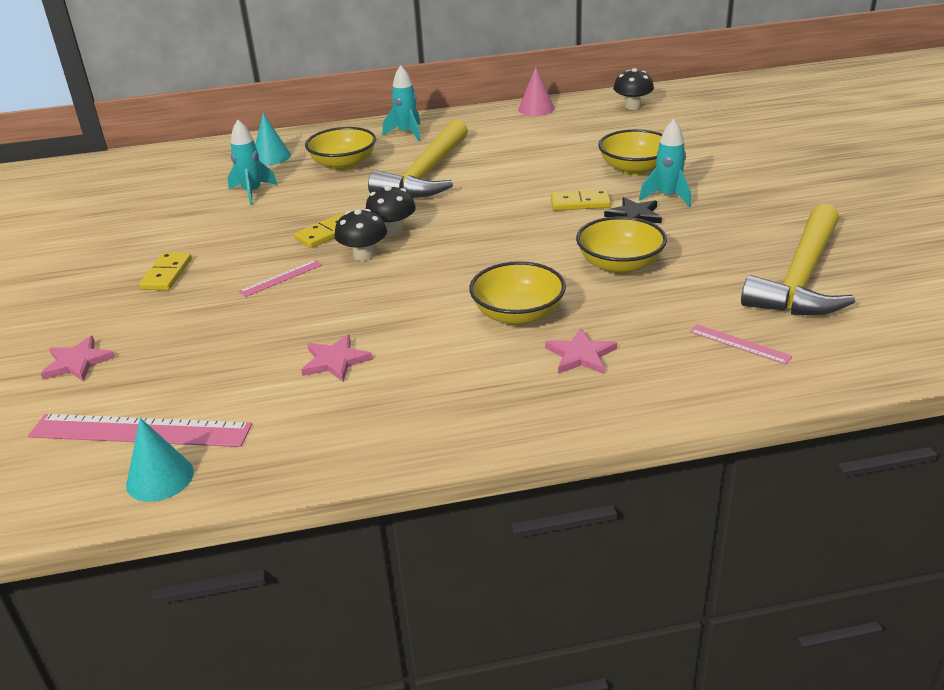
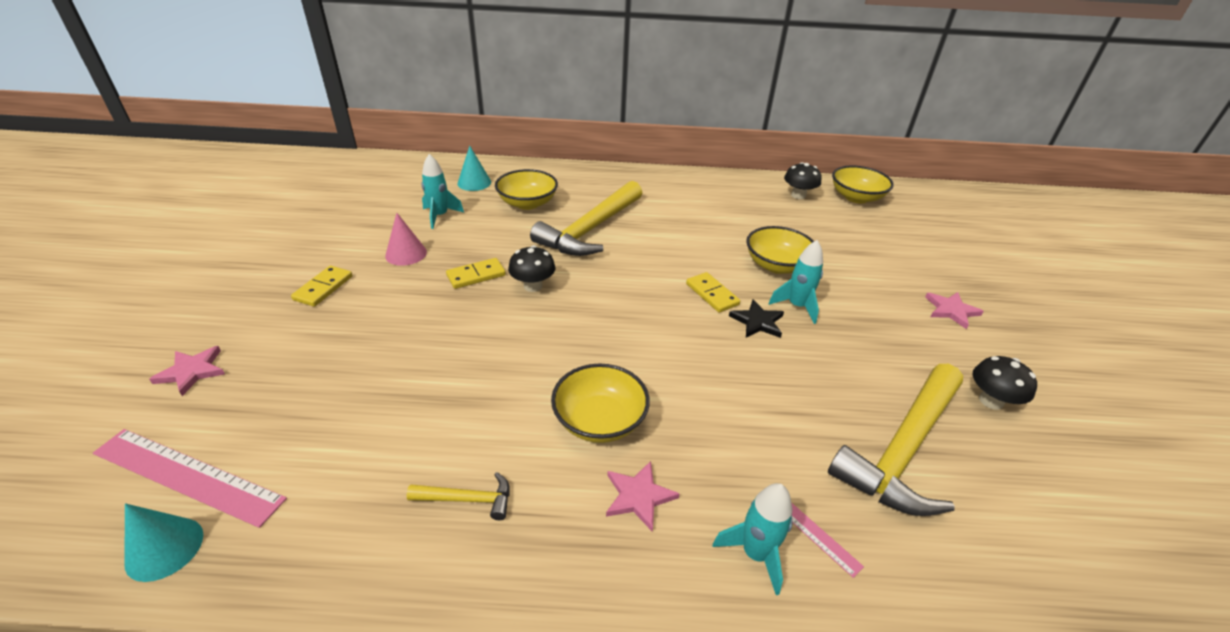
camera: 10 degrees right, 5 degrees up
(281, 278) = (412, 317): pink ruler -> none
(335, 361) = (405, 434): pink star -> pink star (951, 310)
(363, 255) = (494, 308): black mushroom -> black mushroom (991, 401)
(407, 133) = (594, 182): turquoise rocket -> turquoise rocket (755, 554)
(425, 389) = (468, 499): none -> yellow hammer
(536, 109) = (713, 180): pink cone -> pink cone (406, 254)
(580, 203) = (712, 294): yellow domino -> yellow domino turned 45 degrees clockwise
(620, 265) = (722, 381): yellow bowl -> yellow bowl (856, 197)

